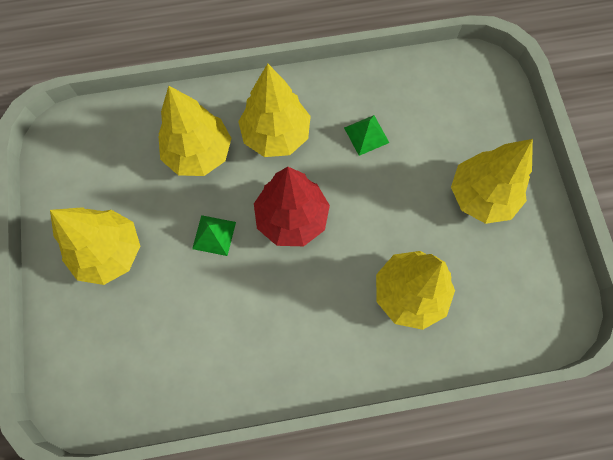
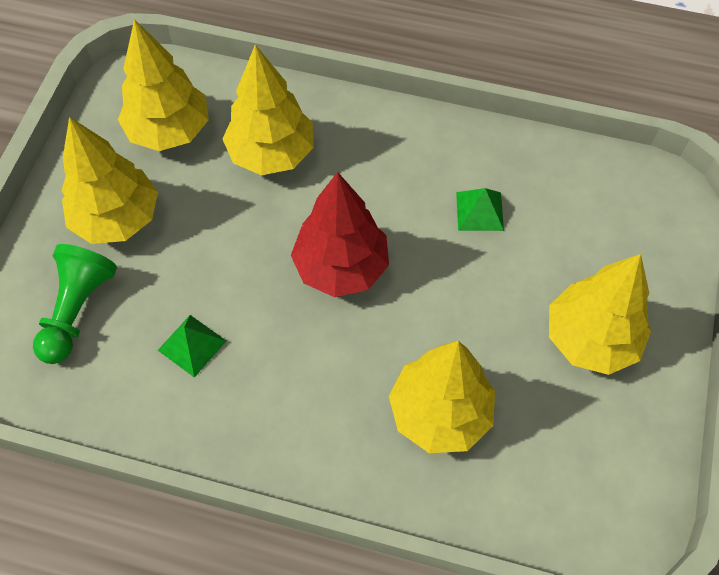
camera: 25 degrees right, 10 degrees down
(117, 336) = (77, 310): none -> green pawn
(214, 235) = (241, 248): green pyramid -> green pyramid (192, 345)
(276, 135) = (370, 169): yellow tree -> yellow tree (169, 131)

